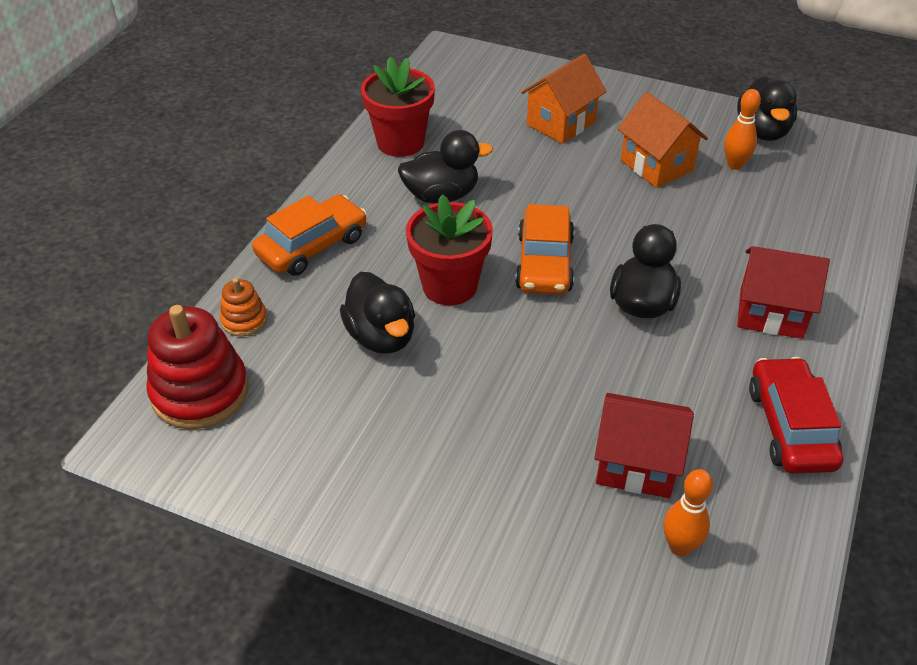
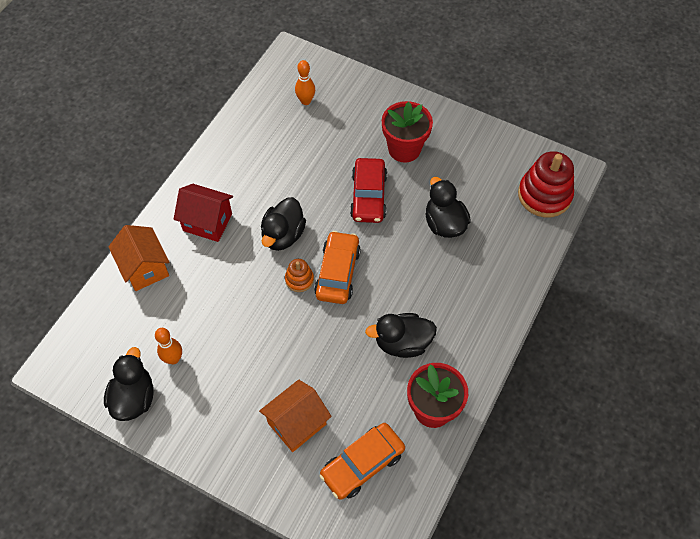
camera: 175 degrees left, 15 degrees up
(244, 320) = (528, 242): orange stacking toy -> orange stacking toy (299, 279)
(312, 246) = (493, 300): orange car -> orange car (362, 464)
(449, 286) = (401, 258): red flower pot -> red flower pot (404, 149)
(636, 464) = (315, 139): red house -> none
(656, 165) = (234, 363): orange house -> orange house (145, 268)
(790, 426) = (229, 152): red car -> red car (368, 196)

